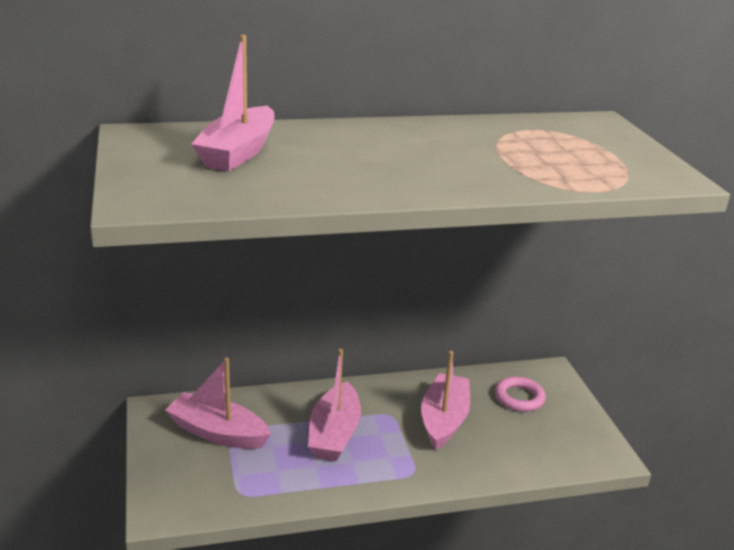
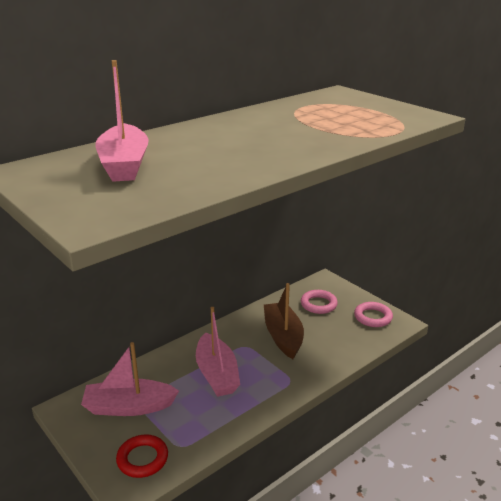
camera: 25 degrees left, 0 degrees up
(194, 490) = (142, 459): none -> red ring
(444, 420) = (283, 336): pink boat -> brown boat
(579, 437) = (373, 317): none -> pink ring

